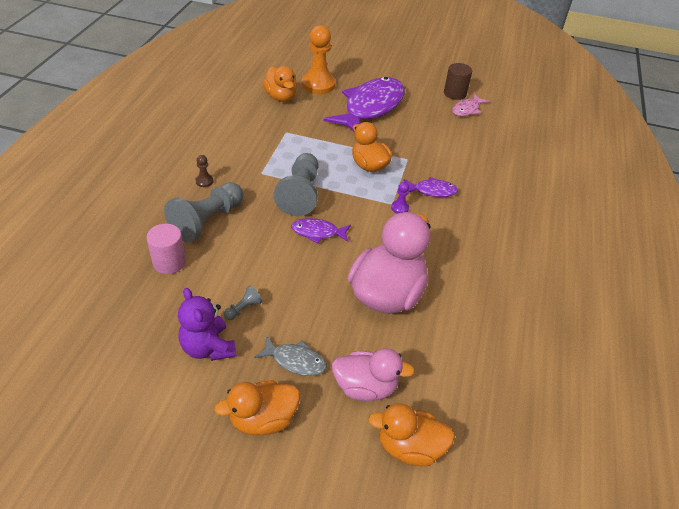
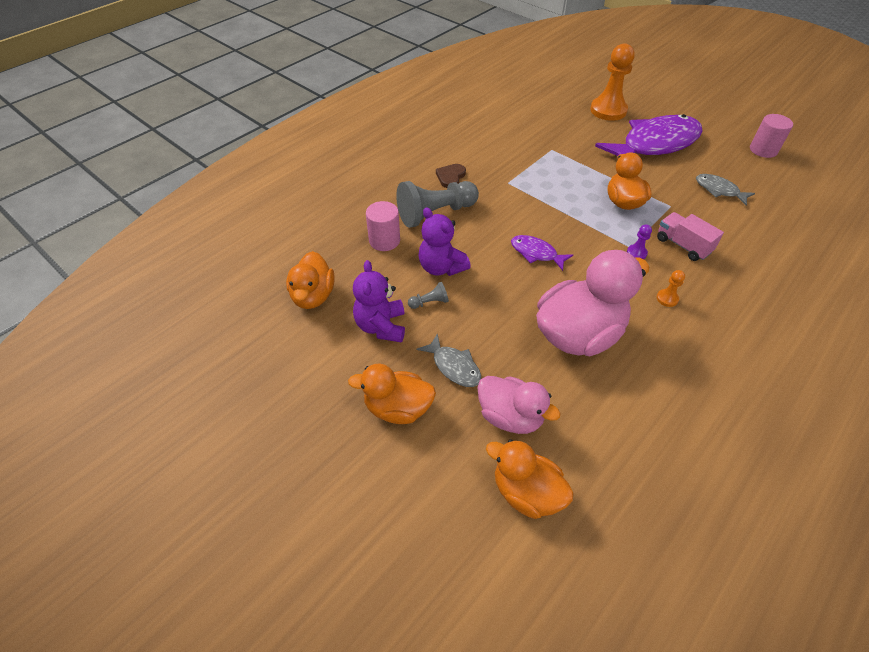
camera: 30 degrees right, 5 degrees up
(204, 181) = (450, 177): brown pawn -> brown heart
(238, 272) = (441, 267): none -> purple teddy bear
(280, 97) = (563, 115): orange duck -> orange duck (313, 296)
(300, 194) = (537, 211): grey pawn -> none
(432, 191) = (683, 245): purple fish -> pink truck
(438, 136) = (719, 190): none -> grey fish
(440, 240) = (667, 298): none -> orange pawn
(455, 93) = (763, 150): brown cylinder -> pink cylinder
(467, 109) = (770, 170): pink fish -> none

